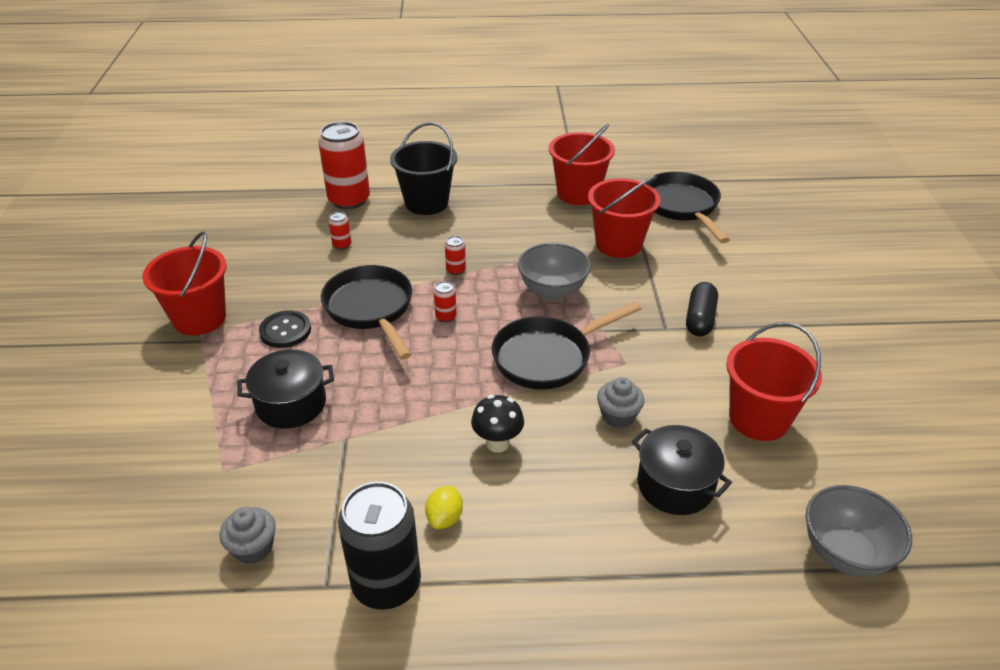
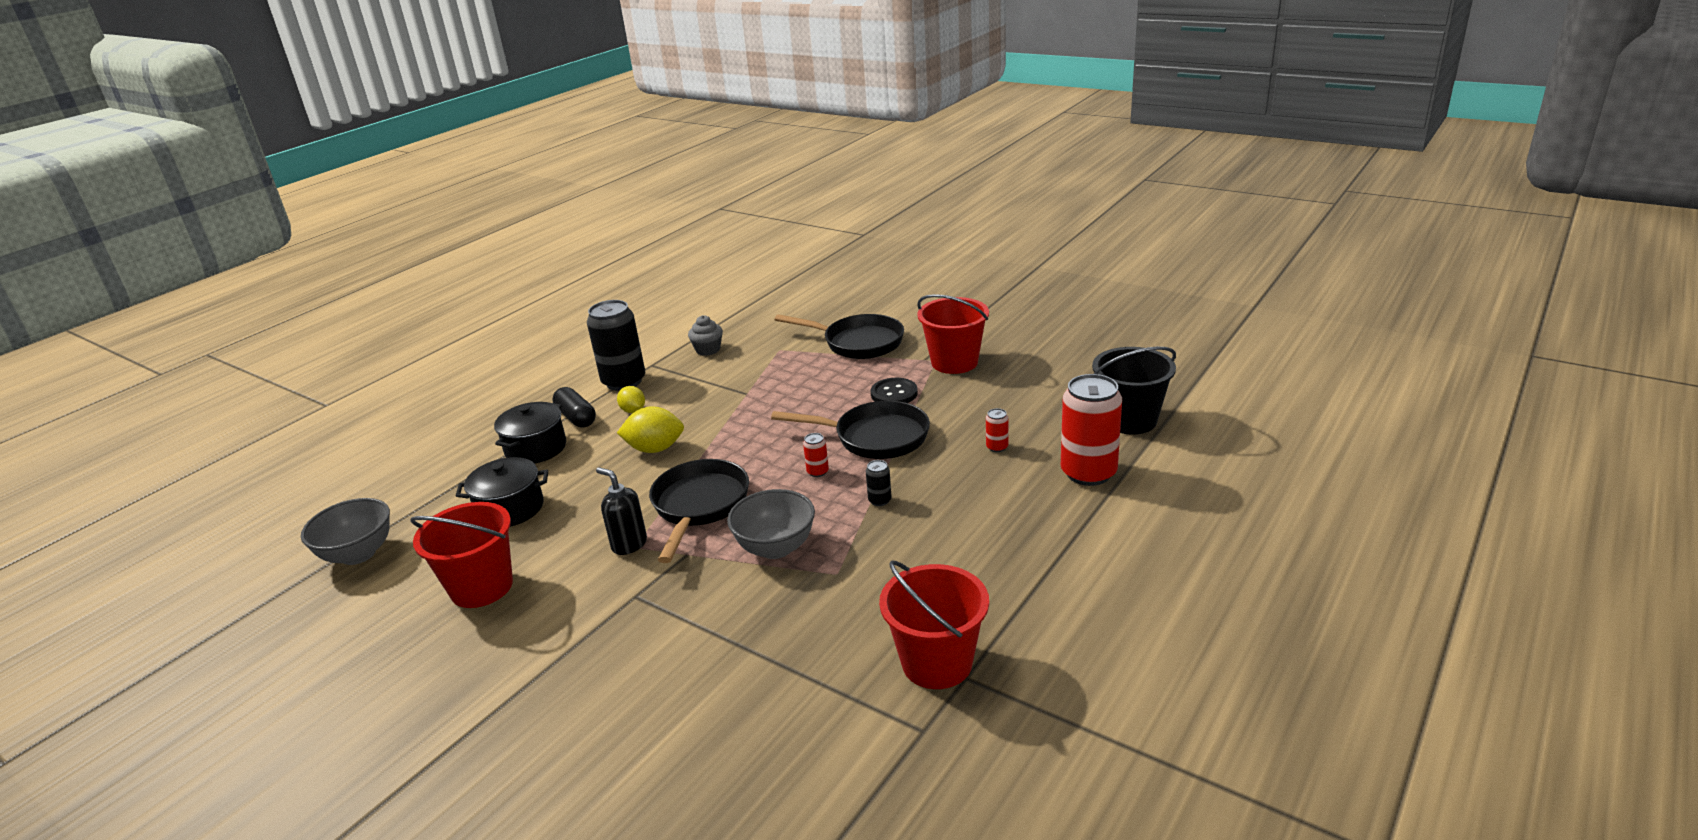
camera: 130 degrees right, 10 degrees down
(291, 404) = (807, 381): black pot -> black pot (536, 448)
(426, 203) = (1032, 524): black bucket -> black bucket (1129, 420)
(456, 270) = (879, 500): red can -> black can
(497, 443) = (655, 449): black mushroom -> yellow lemon
(618, 244) = (793, 639): red bucket -> none
(618, 416) = (595, 513): grey cupcake -> none
(627, 367) = (629, 544): none -> black soap dispenser
(682, 207) = (801, 755): black pan -> black pan (858, 343)
(700, 319) = (614, 628): black capsule -> black capsule (576, 417)

